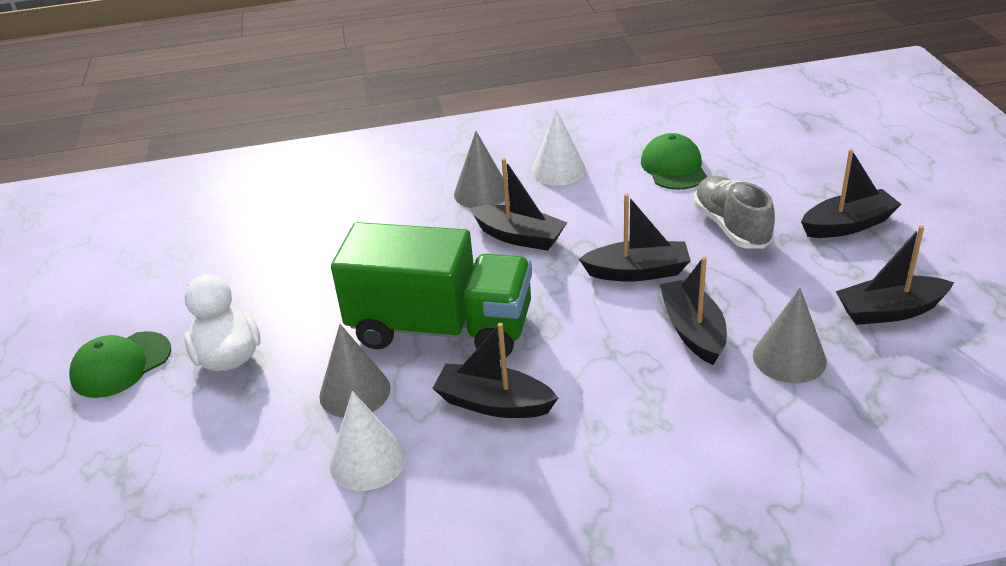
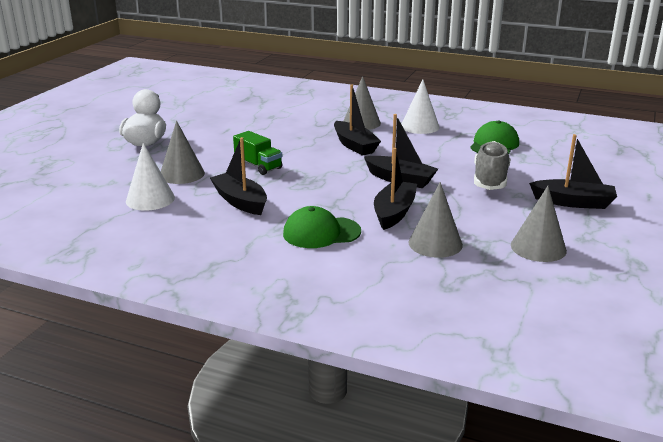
camera: 30 degrees right, 10 degrees down
(121, 365) = (99, 131): green cap -> green cap (321, 233)
(441, 328) = (258, 166): green truck -> green truck, size x0.44
(889, 311) = (538, 247): black boat -> grey cone

